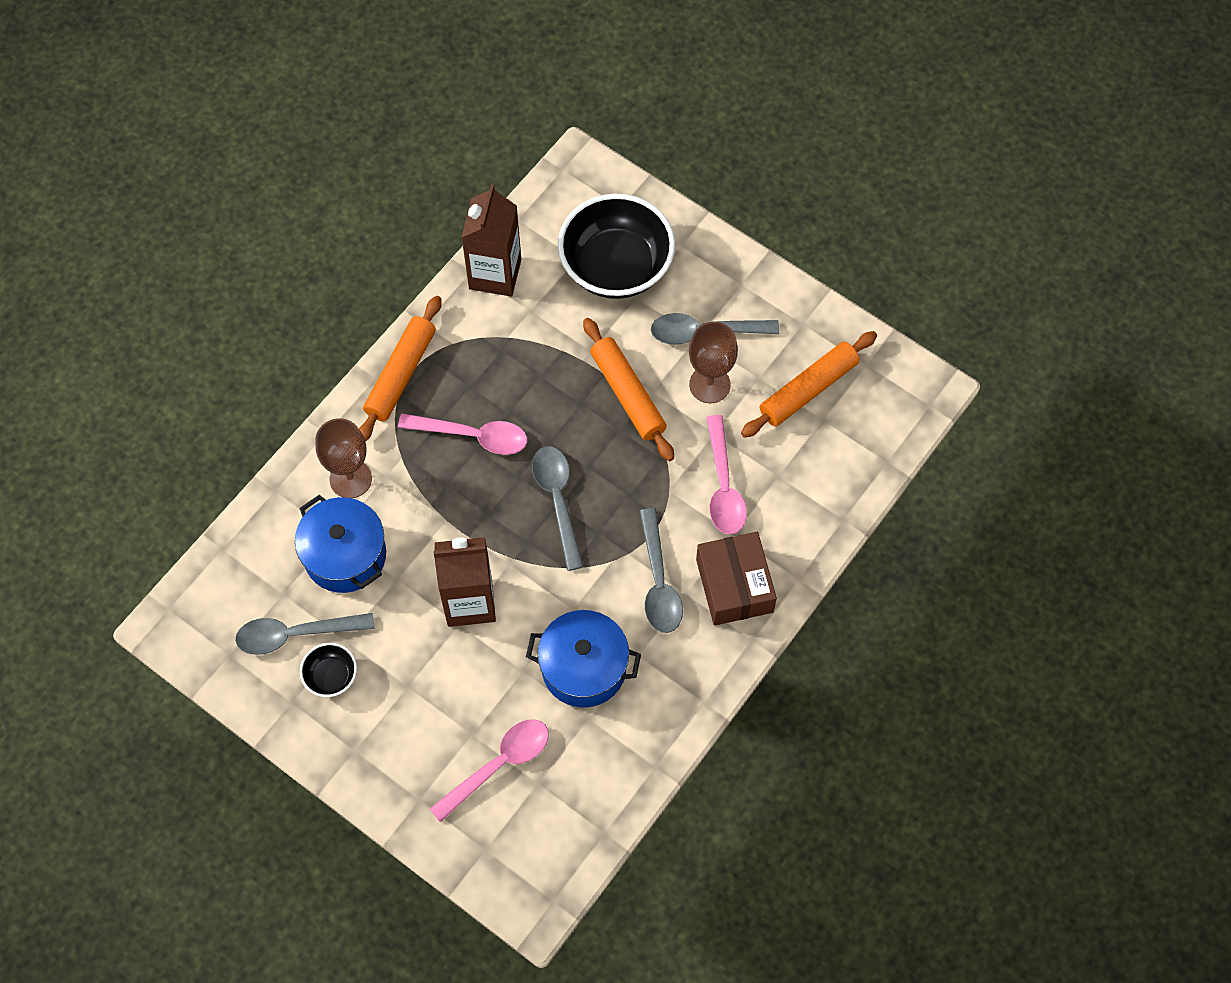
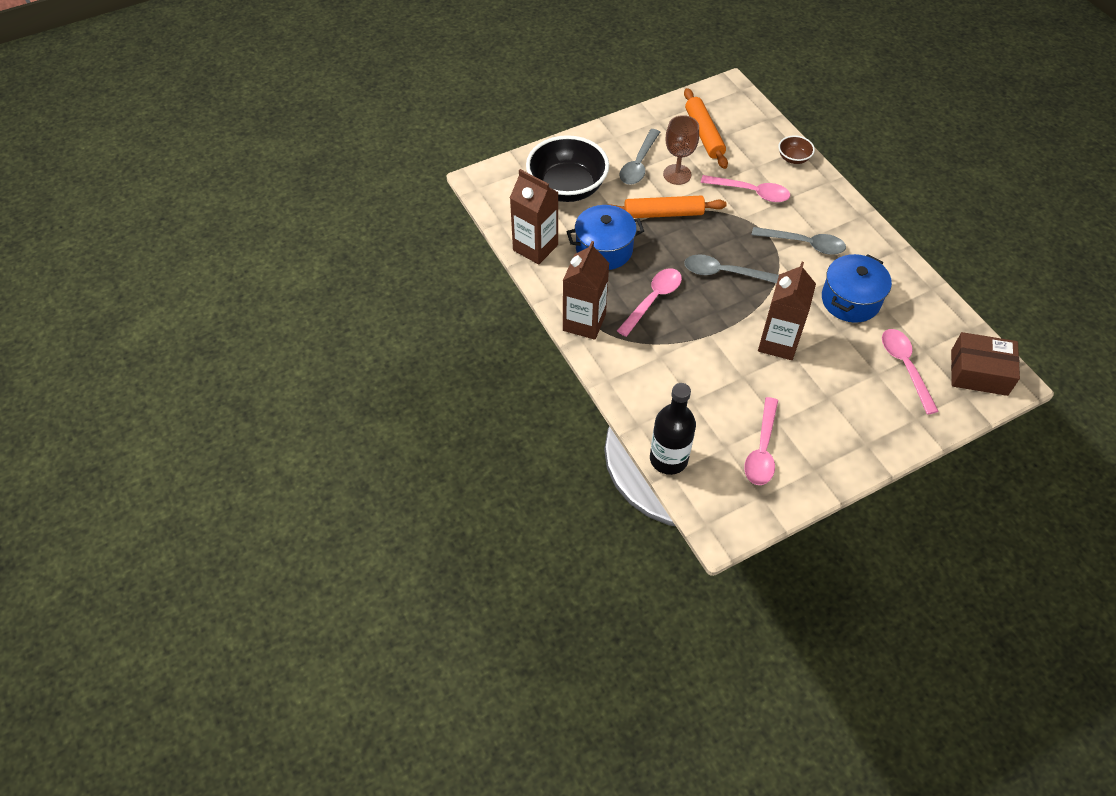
camera: 65 degrees left, 10 degrees down
(240, 538) = (668, 459): none -> black bottle
(296, 634) = (762, 450): grey spoon -> pink spoon
(331, 676) = (804, 439): black bowl -> none
(345, 555) = (711, 400): blue pot -> blue pot (604, 249)
(350, 479) = (652, 377): brown goblet -> none
(401, 374) = (584, 322): orange rolling pin -> brown carton
(734, 585) = (822, 211): brown box -> brown box (979, 372)
(821, 518) = (793, 158): none -> brown bowl

